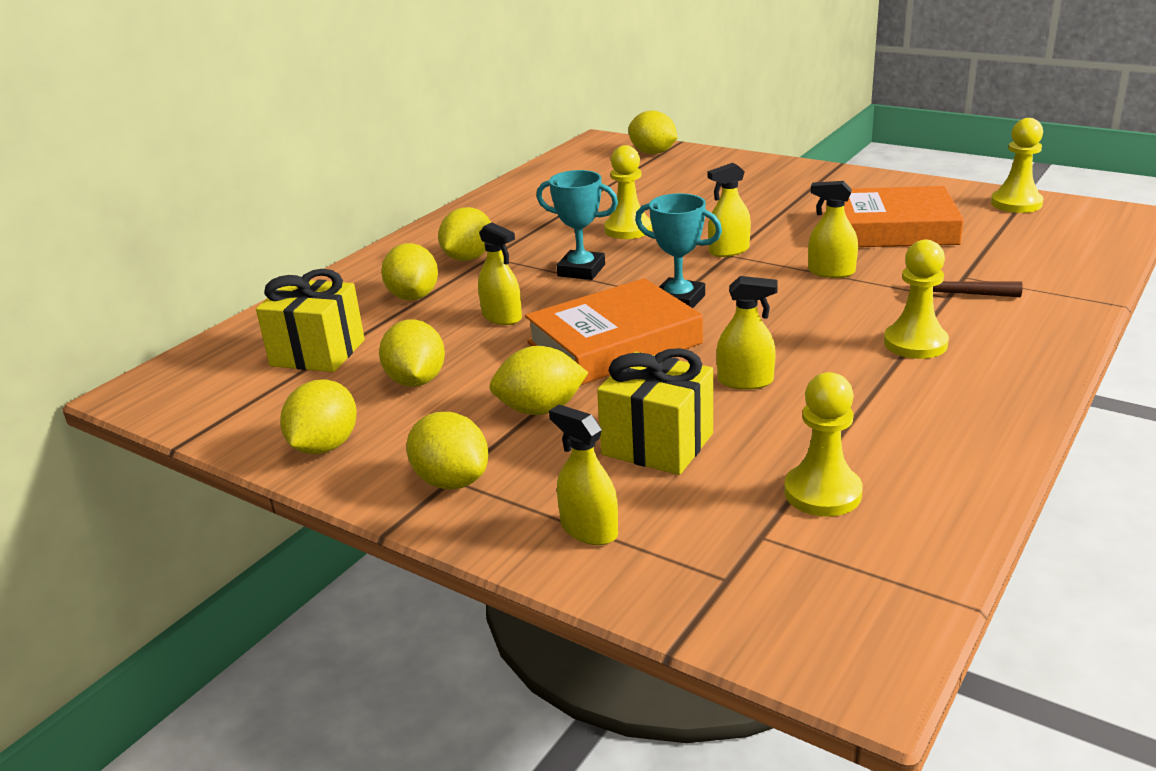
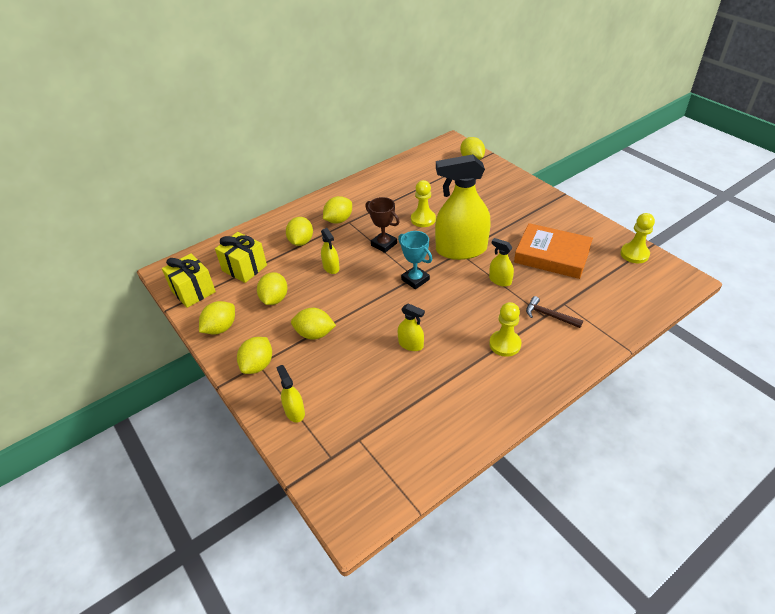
camera: 20 degrees right, 15 degrees up
(451, 481) = (258, 365): yellow lemon -> yellow lemon turned 45 degrees clockwise
(581, 270) = (384, 244): turquoise trophy -> brown trophy
(614, 343) = (369, 301): orange book -> none
(657, 444) = (350, 371): yellow gift -> yellow gift (193, 291)
(729, 251) = (461, 249): yellow spray bottle -> yellow spray bottle, size x2.25
(822, 493) = (399, 424): yellow pawn -> none

